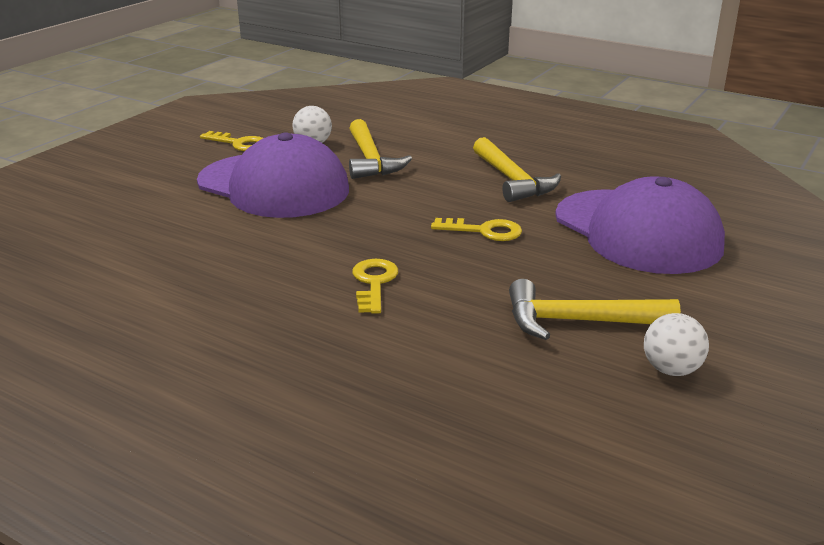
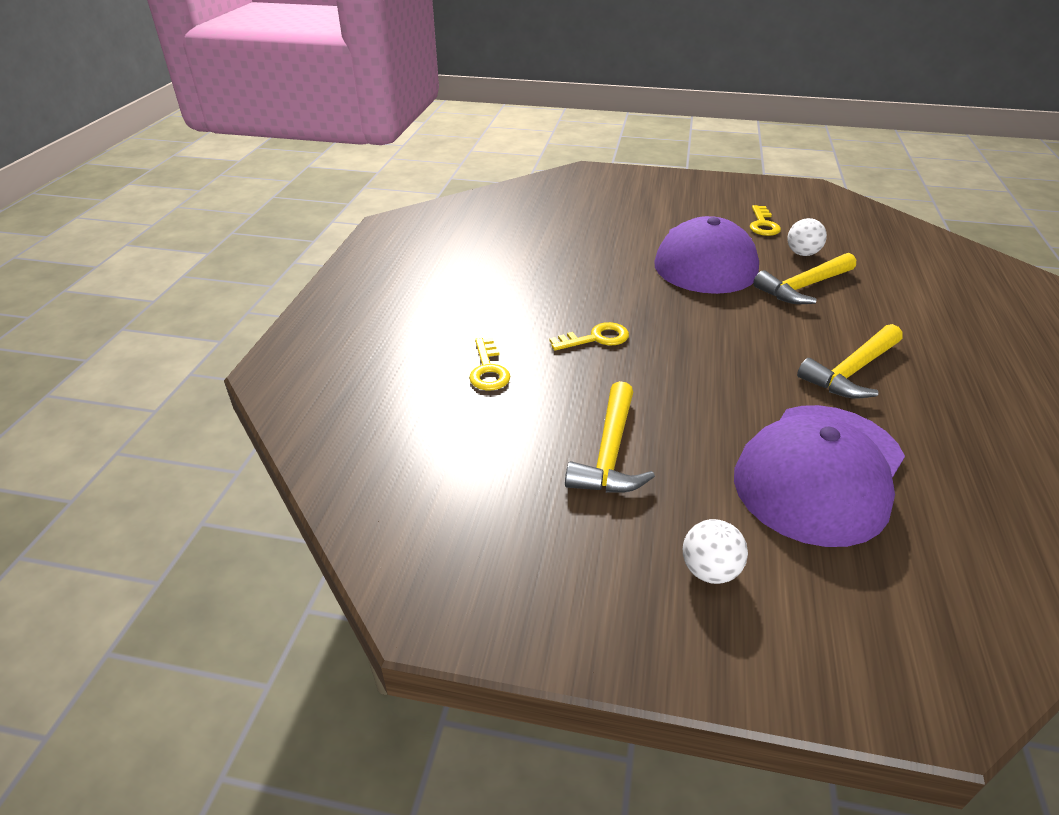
camera: 70 degrees right, 10 degrees up
(484, 231) = (727, 374): yellow key -> yellow key (488, 369)
(578, 321) = (610, 453): yellow hammer -> yellow hammer turned 150 degrees counterclockwise
(671, 370) = (566, 520): white ball -> white ball (709, 570)

